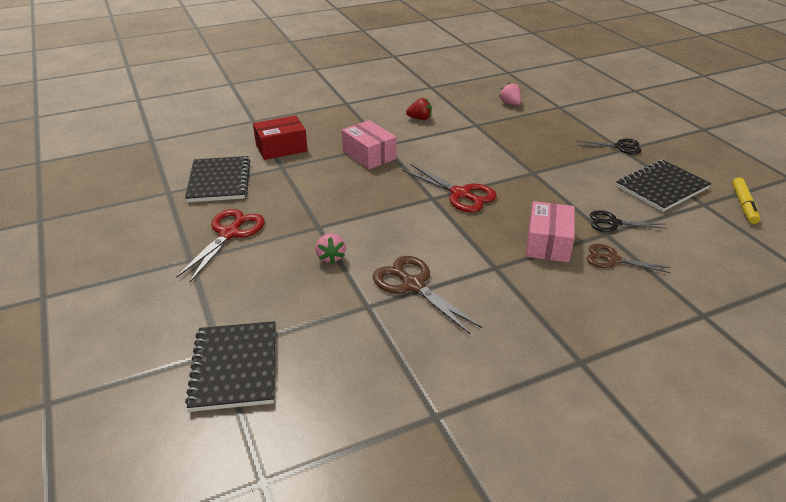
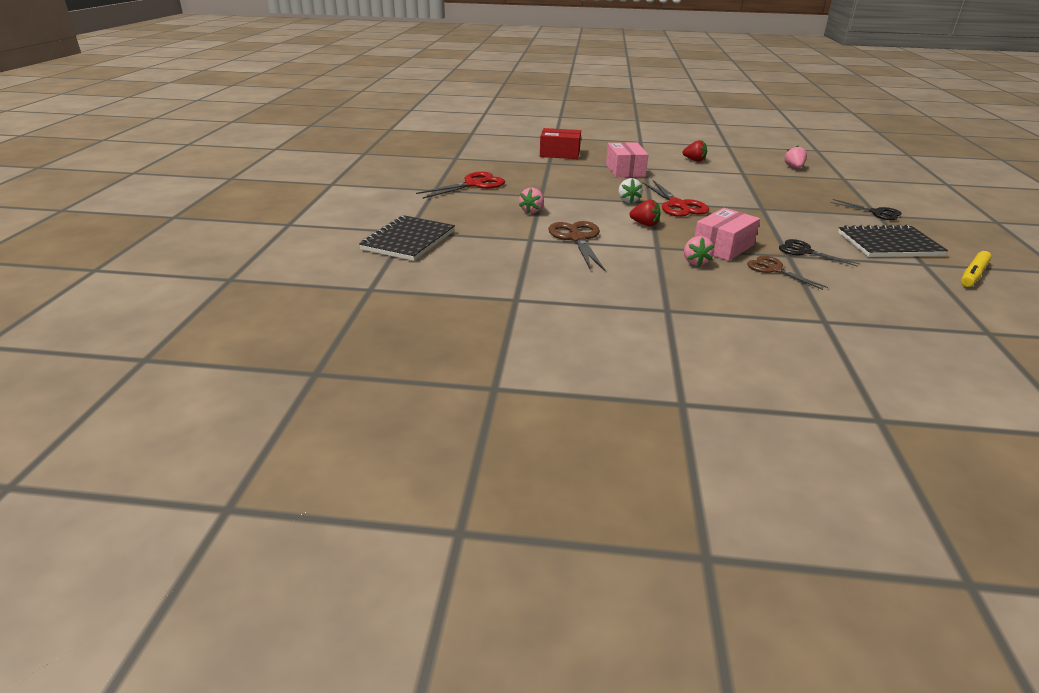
camera: 30 degrees right, 5 degrees down
(219, 181) = (495, 160): black notebook -> none
(411, 204) = (628, 201): none -> white strawberry
(456, 236) = (645, 224): none -> red strawberry
(545, 276) = (695, 262): none -> pink strawberry

